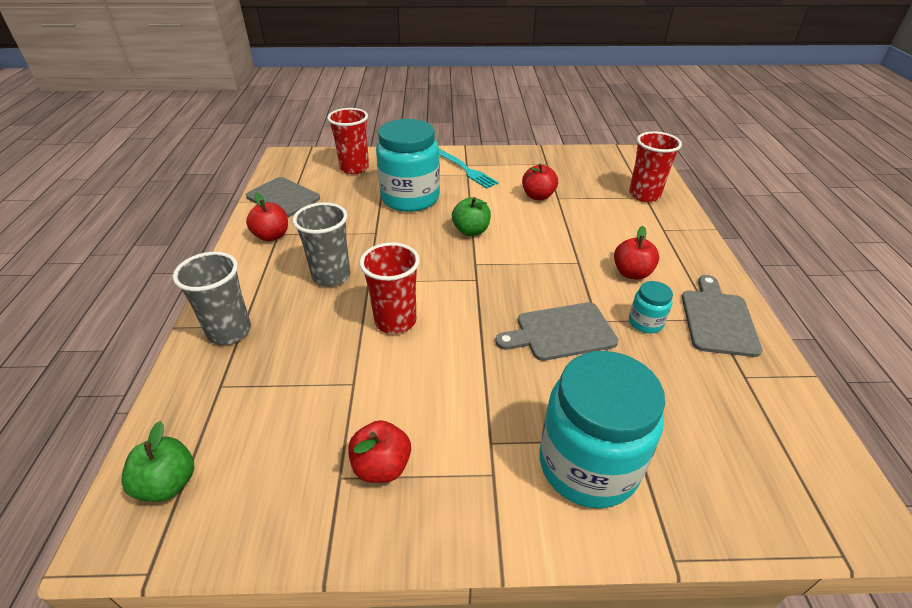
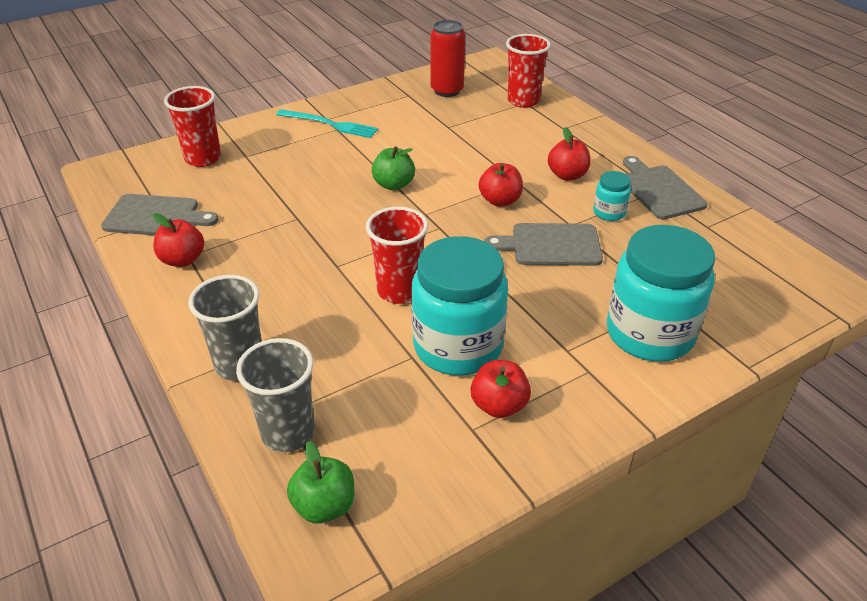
camera: 30 degrees left, 0 degrees up
(331, 276) = (294, 275): grey cup -> grey cup (288, 433)
(410, 198) = (300, 172): turquoise jar -> turquoise jar (458, 346)
(538, 196) = (428, 131): red apple -> red apple (500, 201)
(561, 332) = (551, 245): grey cutting board -> grey cutting board turned 45 degrees clockwise
(582, 168) = (447, 90): none -> red can

